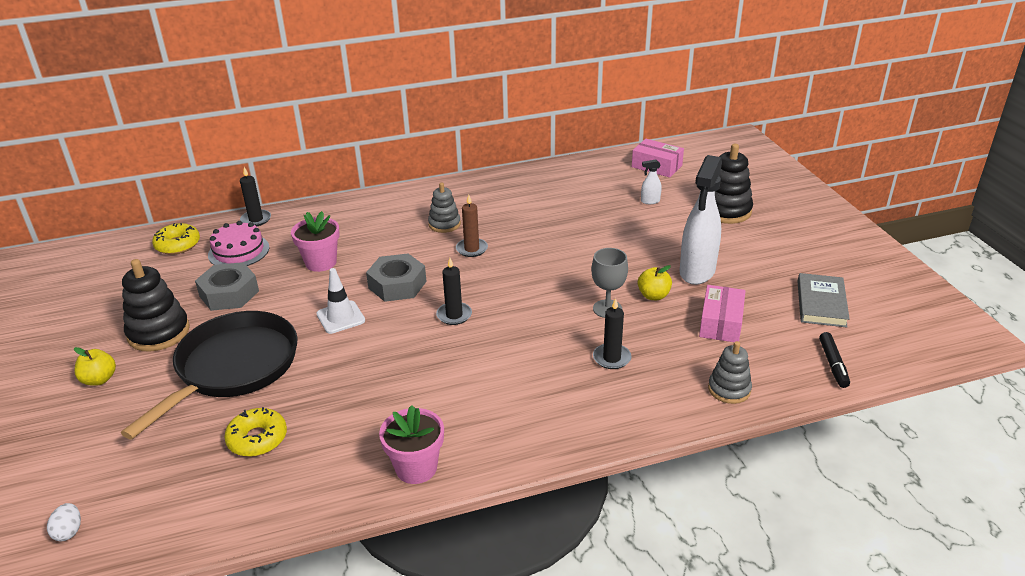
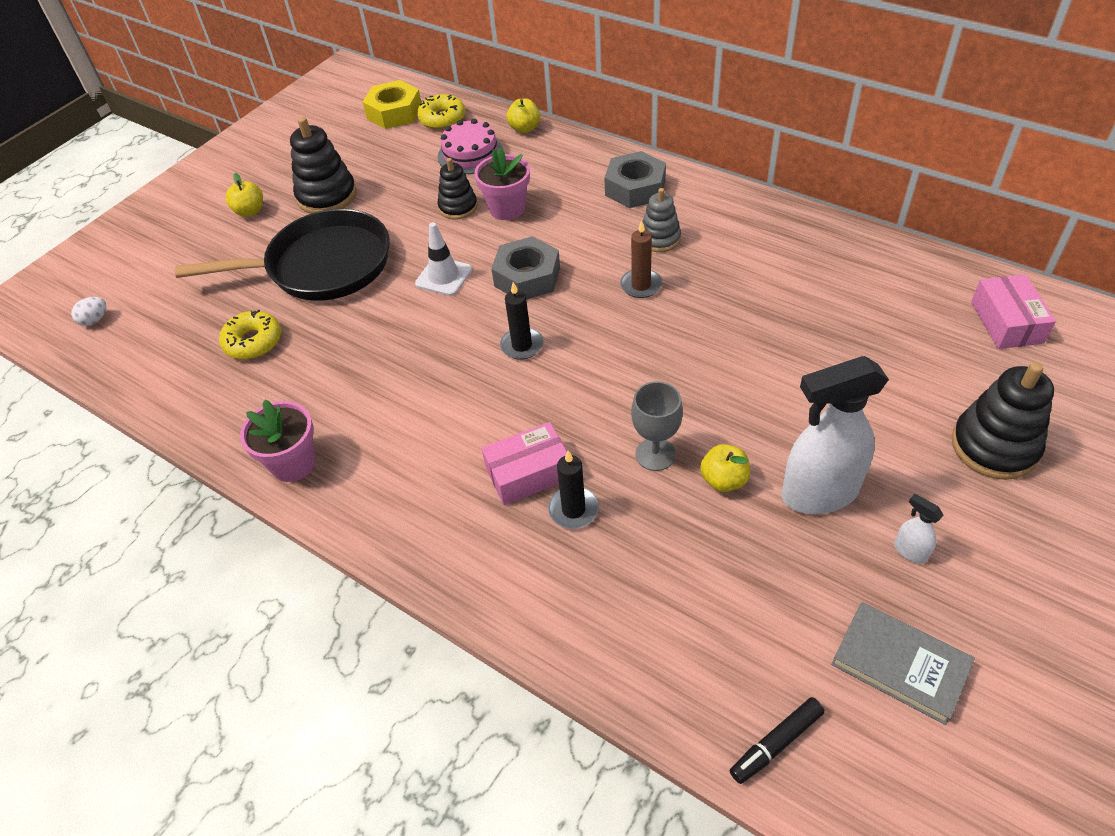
camera: 55 degrees right, 15 degrees up
(127, 261) = (394, 112): none -> yellow nut
(229, 294) = (409, 193): grey nut -> grey nut (635, 188)
(256, 219) = (524, 128): black candle -> yellow apple
(283, 280) = (458, 207): none -> black stacking toy
(650, 201) = (916, 363): white spray bottle -> white spray bottle (910, 551)
(721, 323) = (739, 575): pink box -> pink box (528, 473)
(729, 389) = (619, 651): grey stacking toy -> none
(821, 303) = (900, 664): grey book -> grey book turned 60 degrees clockwise

